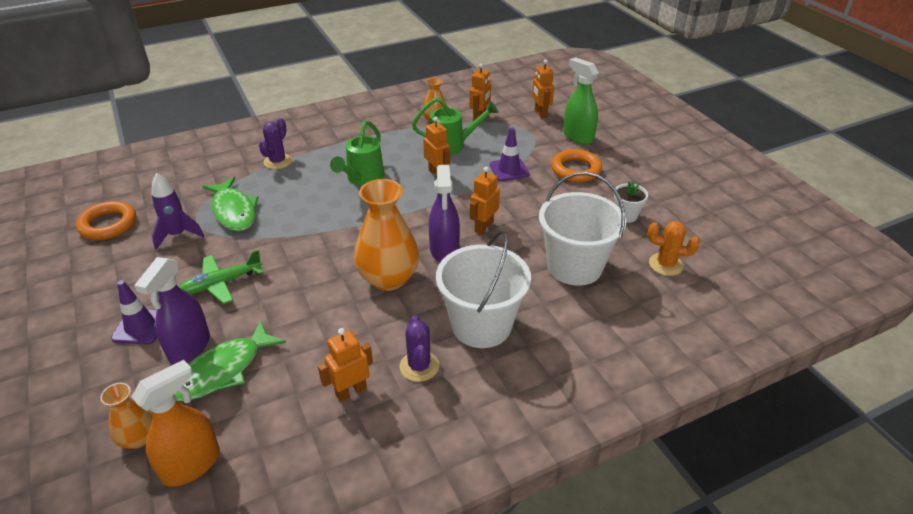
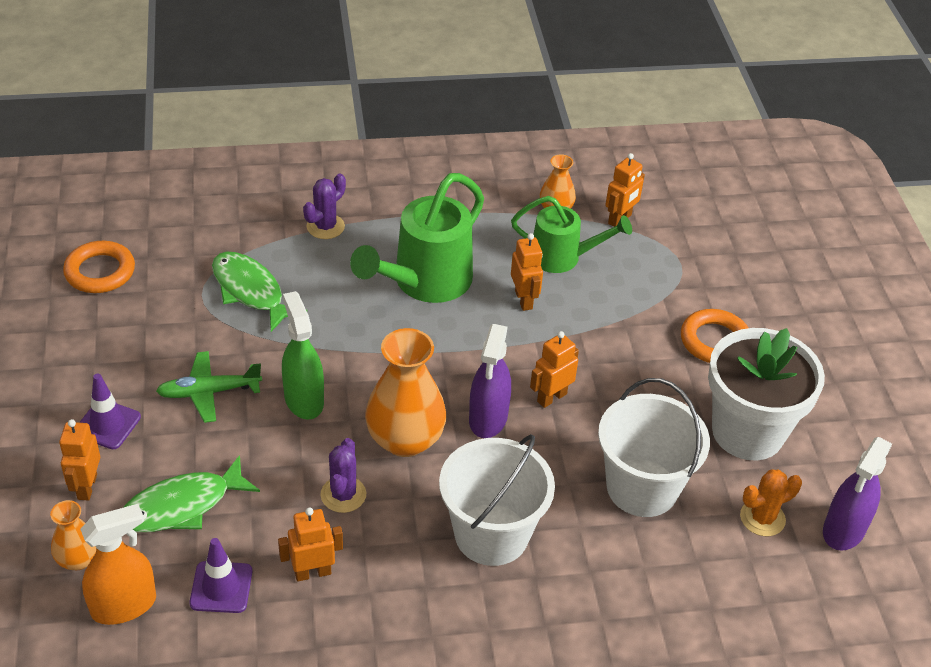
camera: 15 degrees right, 5 degrees up
(177, 235) = (176, 309): purple rocket -> none
(189, 348) = (154, 466): purple spray bottle -> purple spray bottle (844, 530)
(234, 211) = (250, 291): green fish -> green fish turned 150 degrees clockwise
(362, 179) = (424, 282): green watering can -> green watering can, size x1.54
(419, 366) = (399, 565): purple cactus -> purple cactus (343, 494)
(509, 170) = (623, 318): purple traffic cone -> purple traffic cone (221, 587)
(540, 113) = (709, 233): orange robot -> orange robot (86, 487)
(578, 137) = (744, 287): green spray bottle -> green spray bottle (304, 399)
(626, 215) = (747, 432): white flower pot -> white flower pot, size x2.42
(666, 264) = (762, 518): orange cactus -> orange cactus turned 60 degrees counterclockwise

